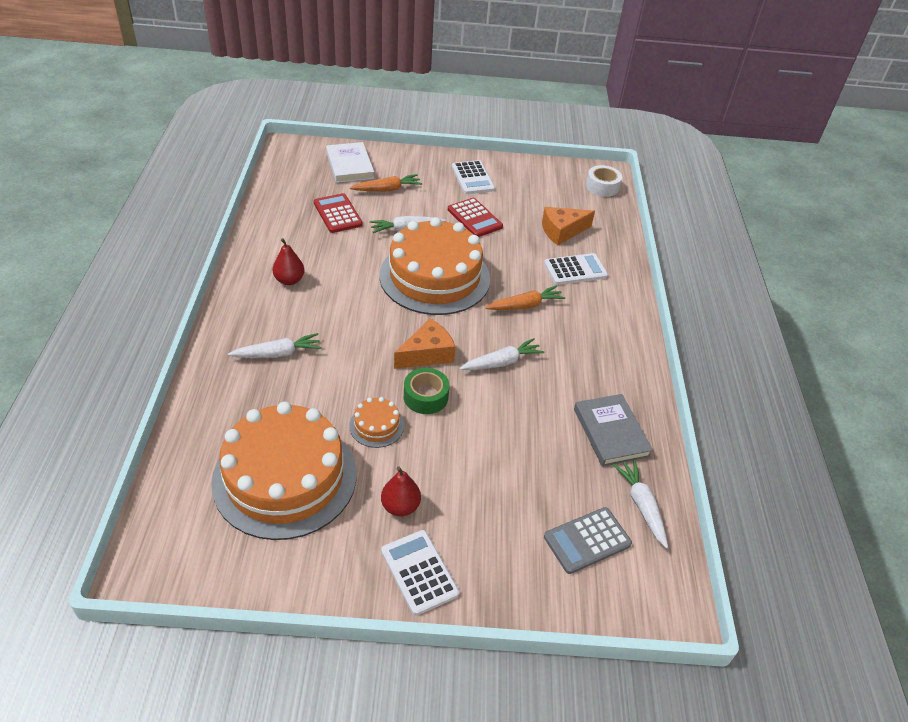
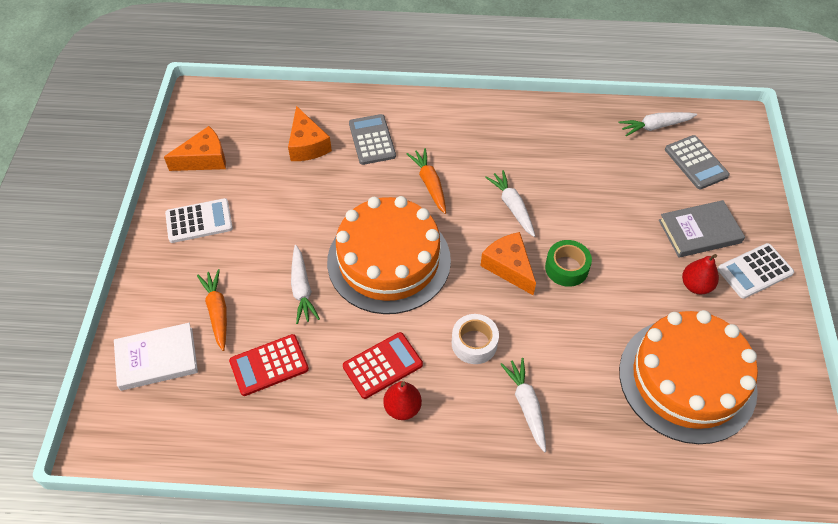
camera: 85 degrees left, 10 degrees up
(376, 425) = (610, 307): orange cake -> none
(474, 218) = (282, 221): red calculator -> red calculator (382, 365)
(537, 178) = (204, 159): none -> orange cheese
(575, 270) = (372, 140): white calculator -> grey calculator
(602, 186) = (225, 103): white tape -> white tape (474, 343)
(611, 432) = (584, 136): grey book -> grey book (699, 231)

